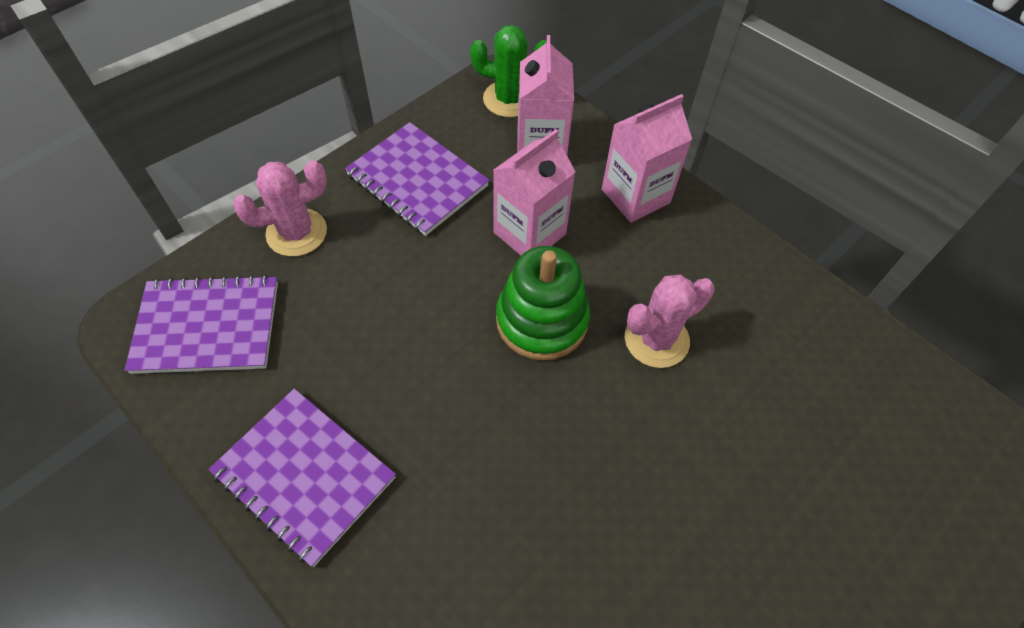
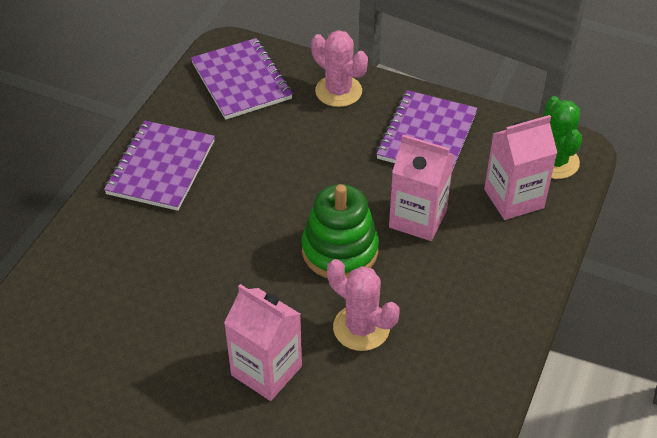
camera: 70 degrees right, 10 degrees down
(635, 196) = (502, 277): pink carton -> pink carton (266, 370)

